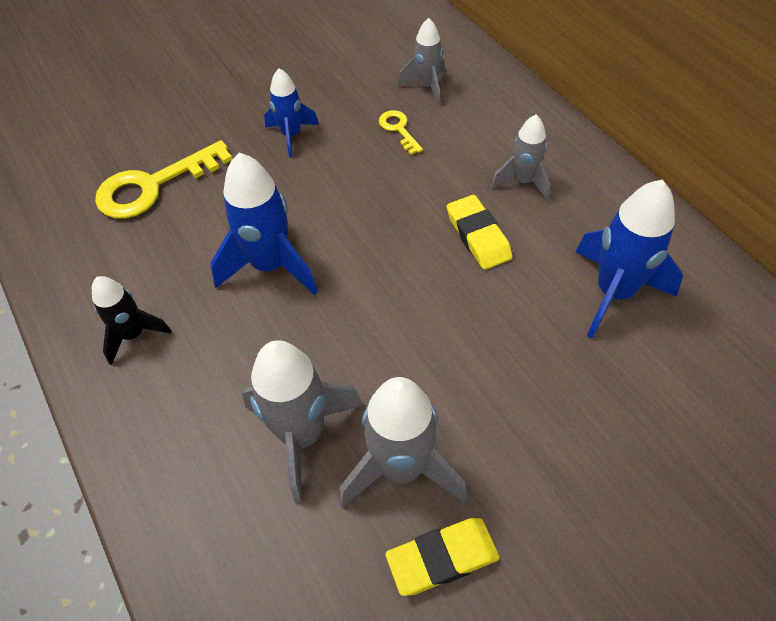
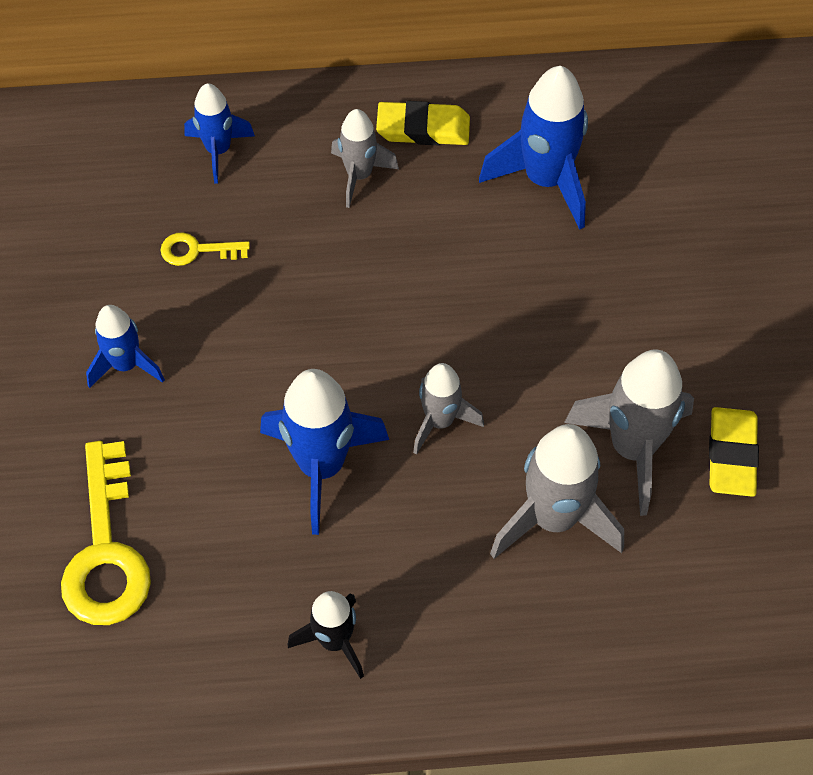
camera: 65 degrees left, 5 degrees up
(427, 87) = (145, 188): grey rocket -> grey rocket (440, 421)
(478, 236) = (406, 253): yellow eraser -> yellow eraser (423, 129)
(483, 105) = (218, 151): none -> blue rocket

